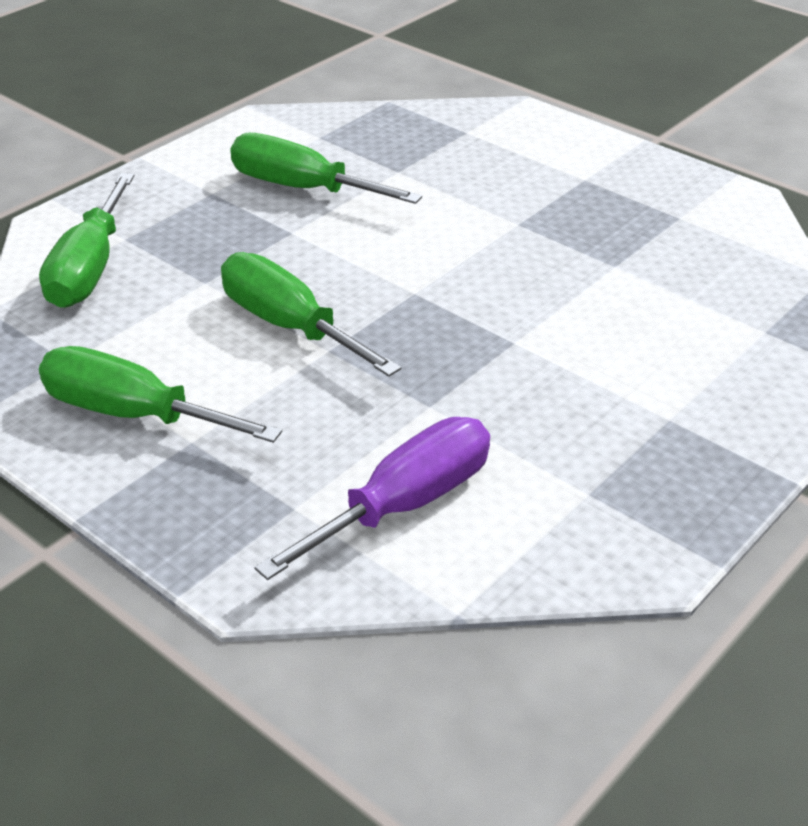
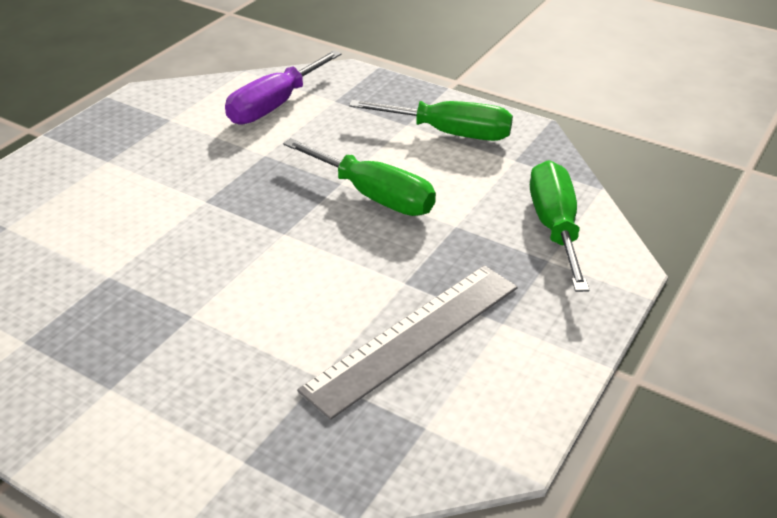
camera: 170 degrees right, 0 degrees up
(302, 188) = (414, 337): green screwdriver -> grey ruler

